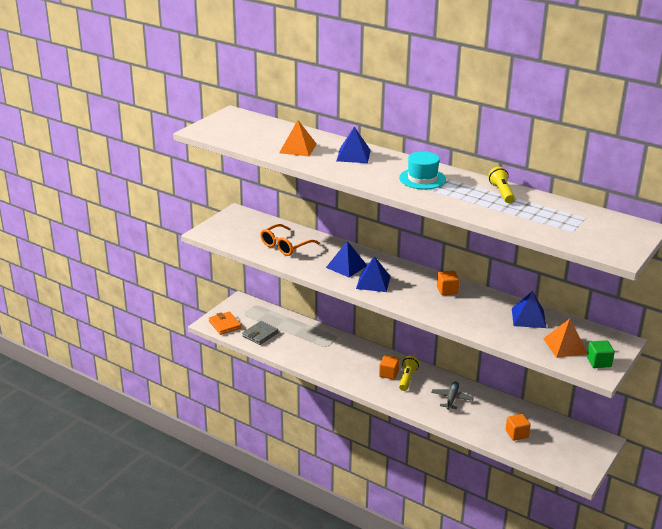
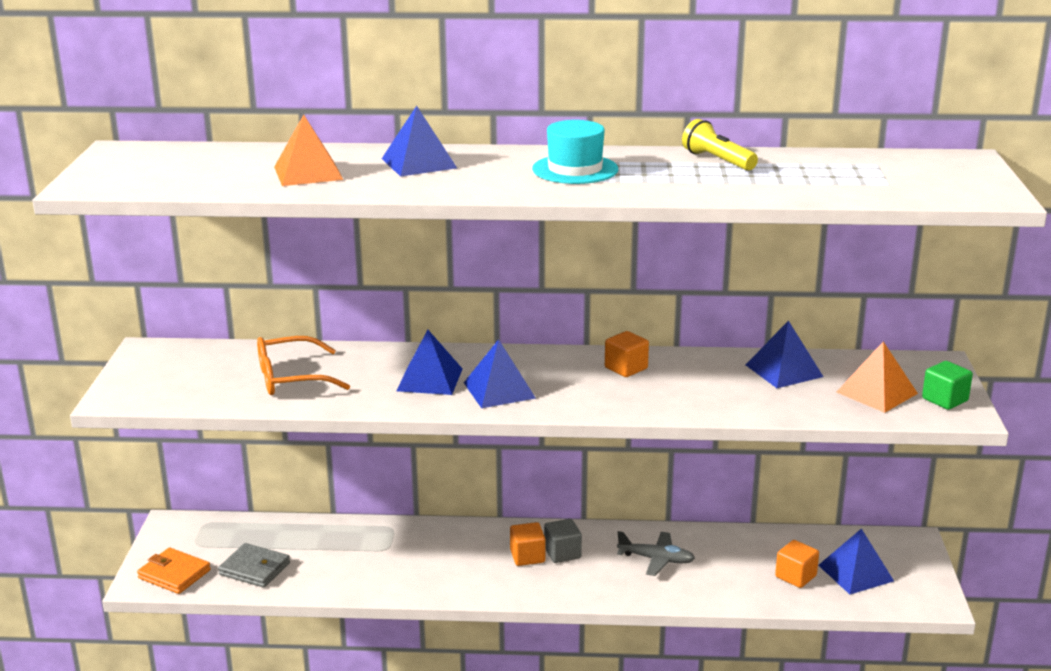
camera: 30 degrees left, 5 degrees down
(260, 334) = (254, 569): grey wallet -> grey wallet turned 75 degrees counterclockwise
(285, 246) = (291, 378): orange glasses -> orange glasses turned 60 degrees clockwise
(407, 378) = (562, 553): yellow flashlight -> grey cube
(451, 399) = (656, 559): grey plane -> grey plane turned 120 degrees clockwise
(551, 444) = (855, 573): none -> blue pyramid

